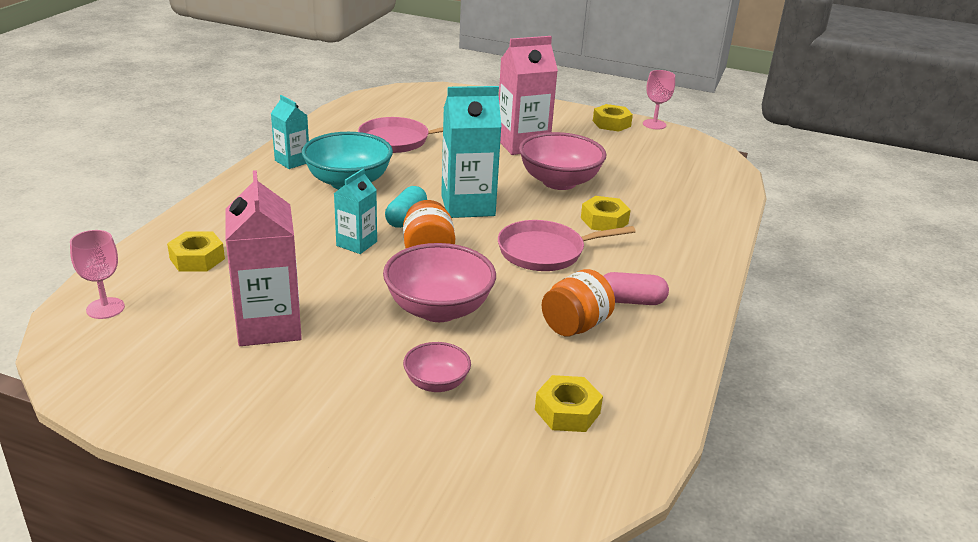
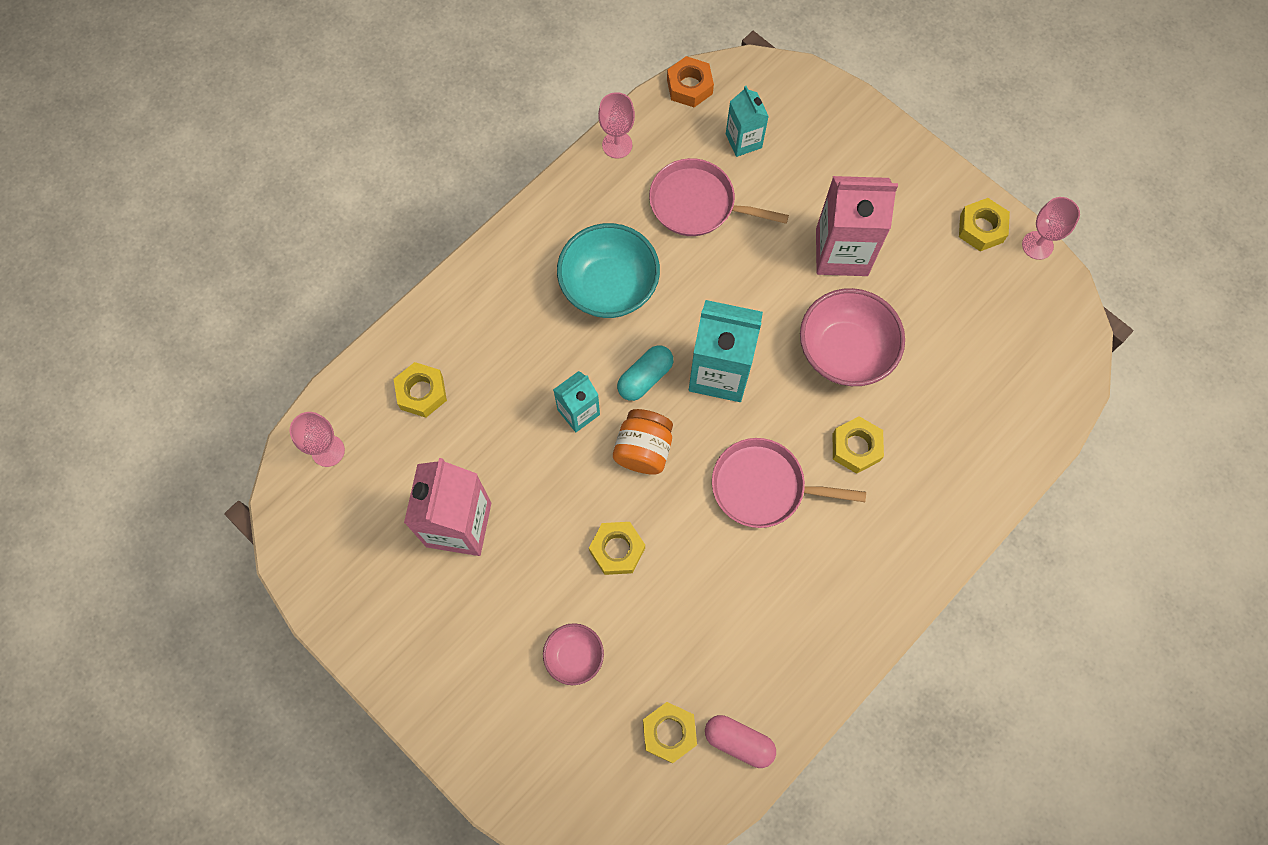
camera: 25 degrees right, 40 degrees up
(292, 161) = (563, 222): turquoise carton -> turquoise carton (743, 141)
(319, 127) = (617, 145): none -> pink goblet
(362, 100) = (689, 86): none -> orange nut
(438, 309) = (617, 550): pink bowl -> yellow nut
(575, 326) = (733, 619): orange jar -> none
(631, 301) = (808, 599): pink capsule -> pink capsule (738, 742)

